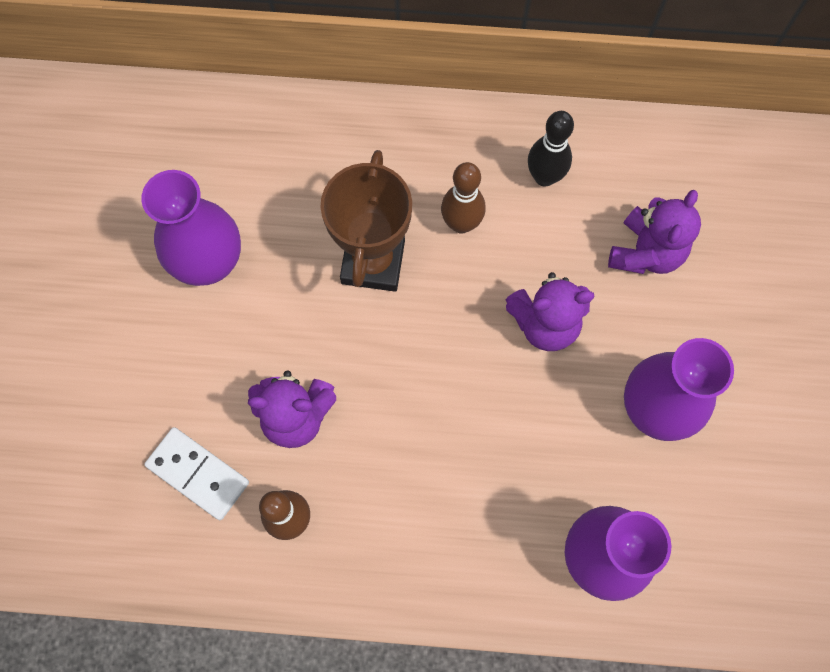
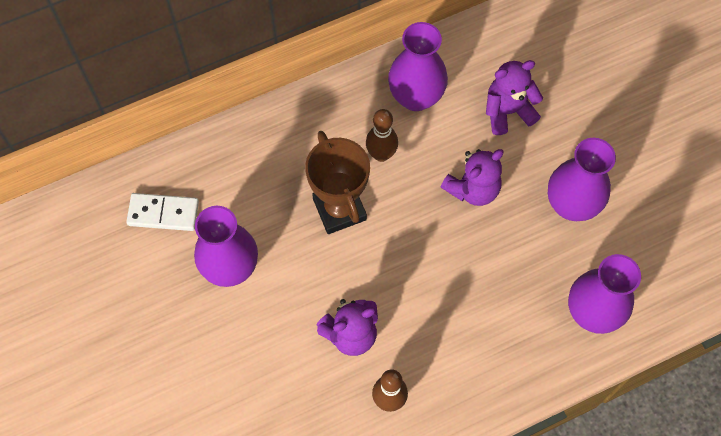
camera: 30 degrees left, 5 degrees down
(198, 474) = (311, 406): white domino -> white domino (163, 213)
(544, 177) = (416, 97): black bowling pin -> purple vase
(646, 252) = (508, 111): purple teddy bear -> purple teddy bear turned 105 degrees counterclockwise

